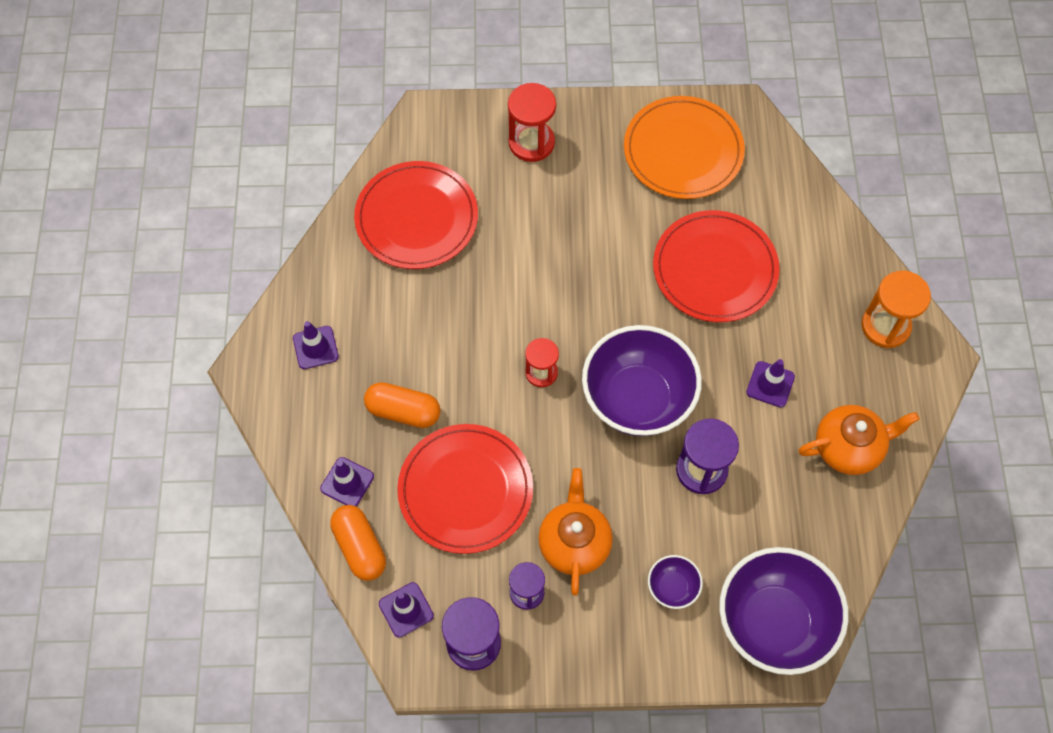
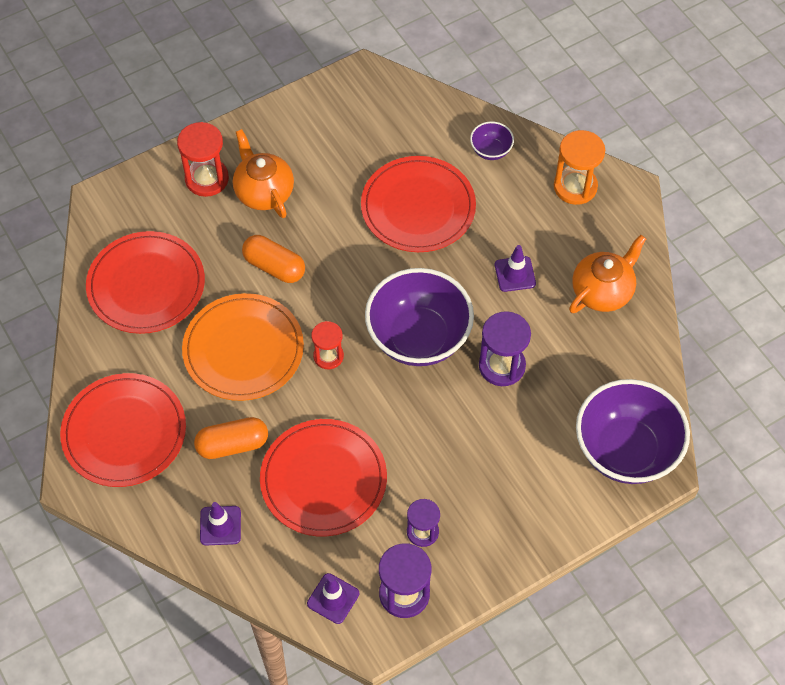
camera: 30 degrees left, 5 degrees down
(315, 347) = (124, 432): purple traffic cone -> red plate
(360, 547) = (264, 571): orange capsule -> orange capsule (274, 267)
(574, 542) = (436, 473): orange teapot -> orange teapot (263, 192)
(672, 587) = (534, 466): purple bowl -> purple bowl (491, 150)
(683, 150) = (336, 127): orange plate -> orange plate (243, 349)

